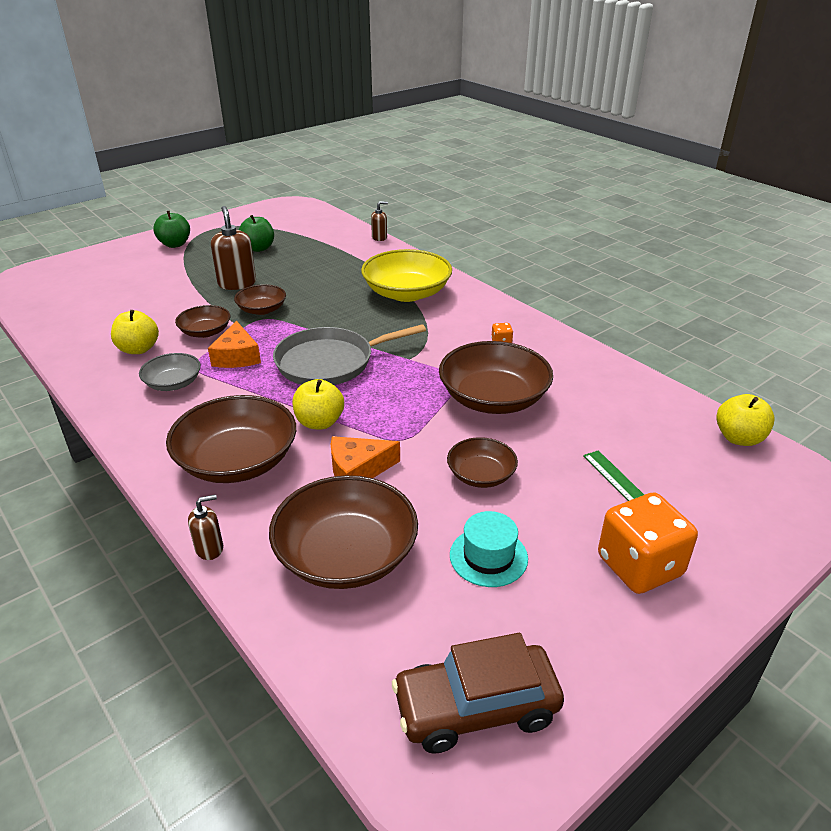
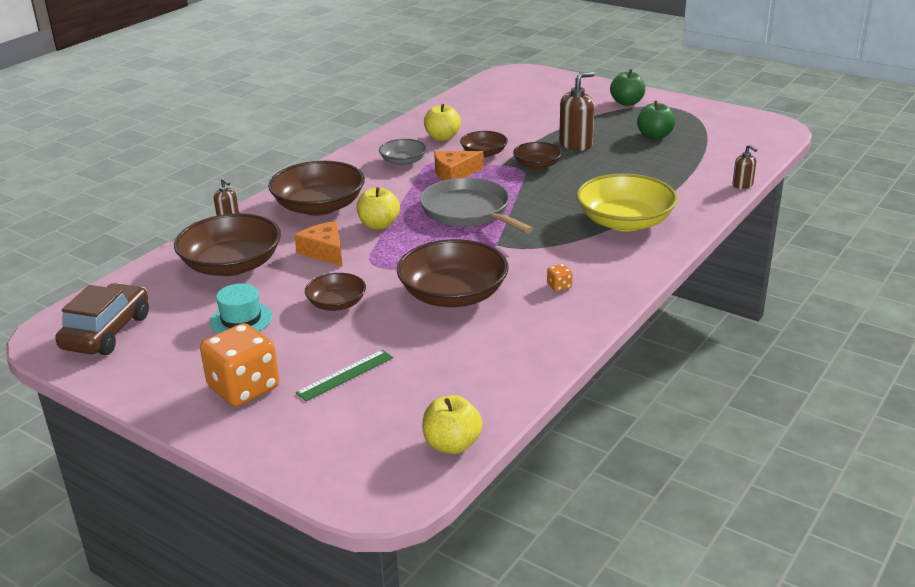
camera: 75 degrees right, 5 degrees down
(476, 708) = (107, 332): brown car -> brown car turned 45 degrees clockwise

